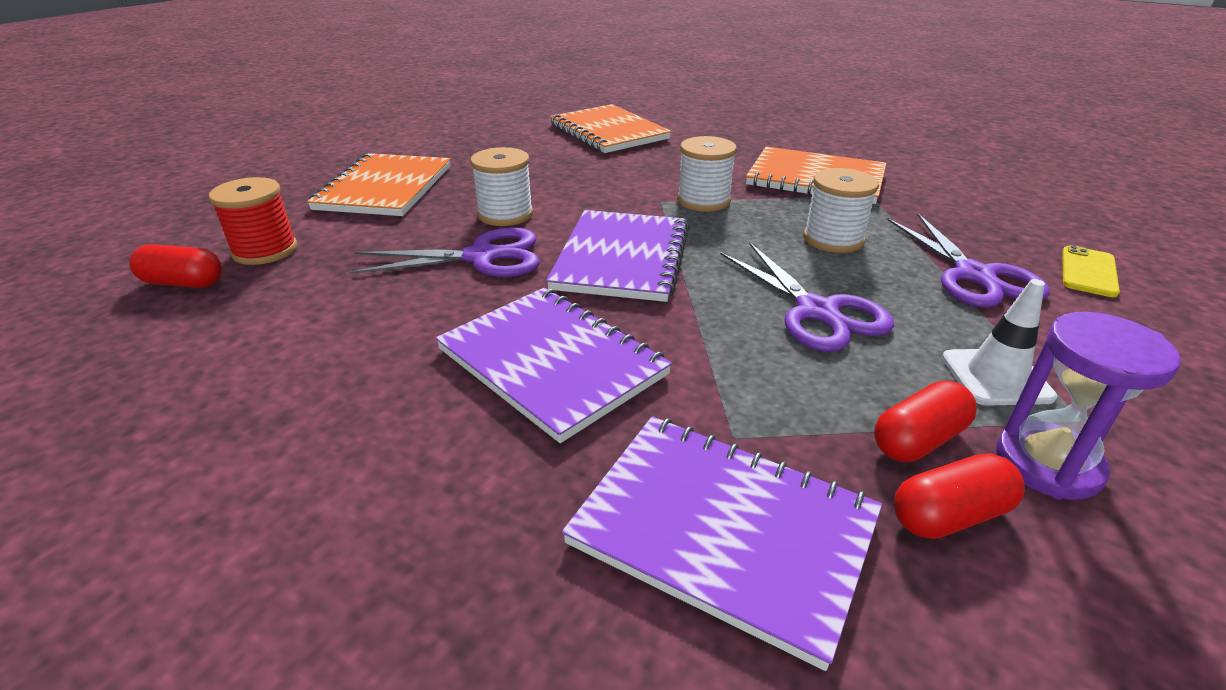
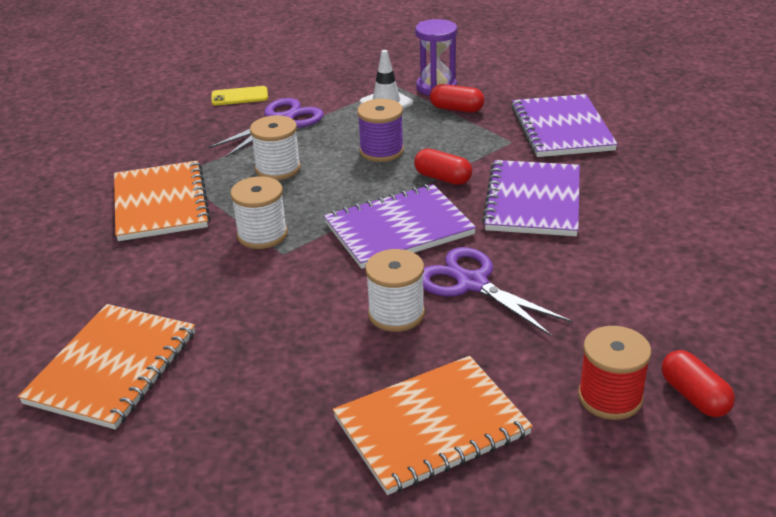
camera: 125 degrees left, 0 degrees up
(816, 311) = (381, 151): purple scissors -> purple spool
(949, 515) = (491, 97): red capsule -> red capsule (442, 178)

